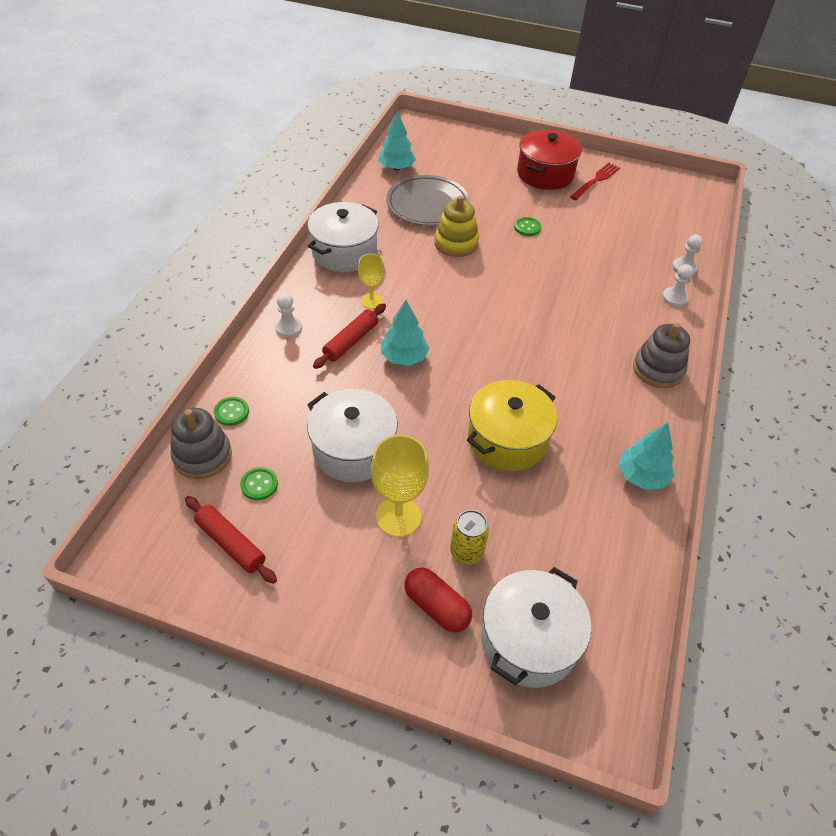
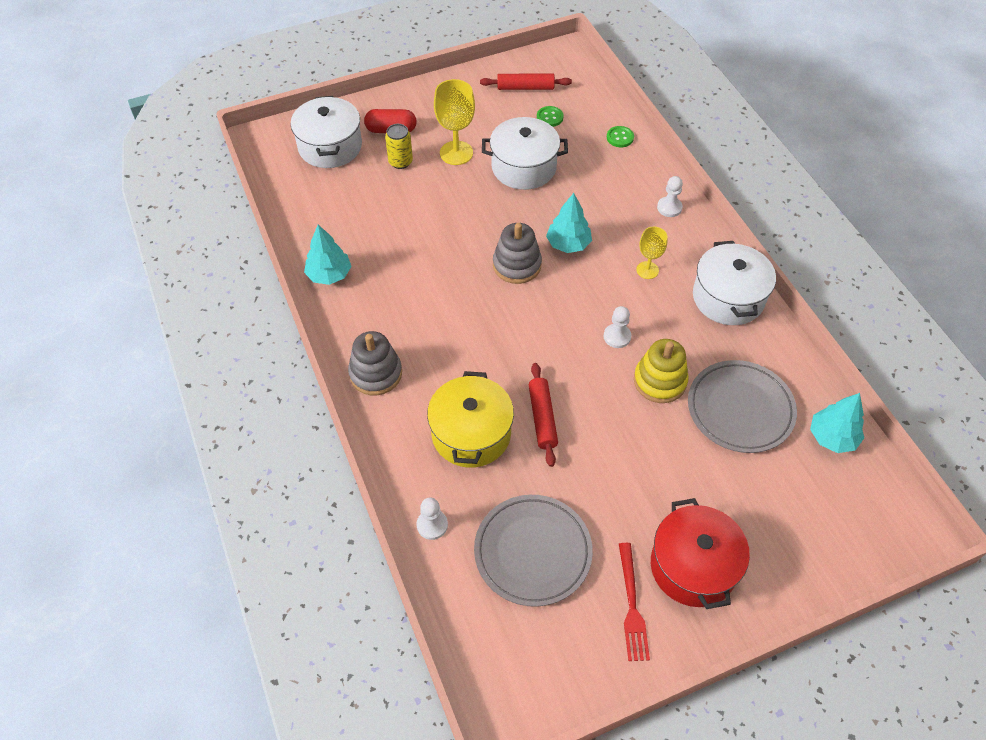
camera: 140 degrees right, 5 degrees up
(202, 456) = (599, 109): grey stacking toy -> grey stacking toy (517, 265)
(351, 341) = (617, 229): red rolling pin -> red rolling pin (542, 418)
(507, 439) = (438, 237): yellow pot -> yellow pot (471, 434)
(527, 227) = (623, 456): green button -> none
(630, 225) = (532, 552): none -> grey plate
(674, 298) = (414, 471): white pawn -> white pawn (617, 336)

